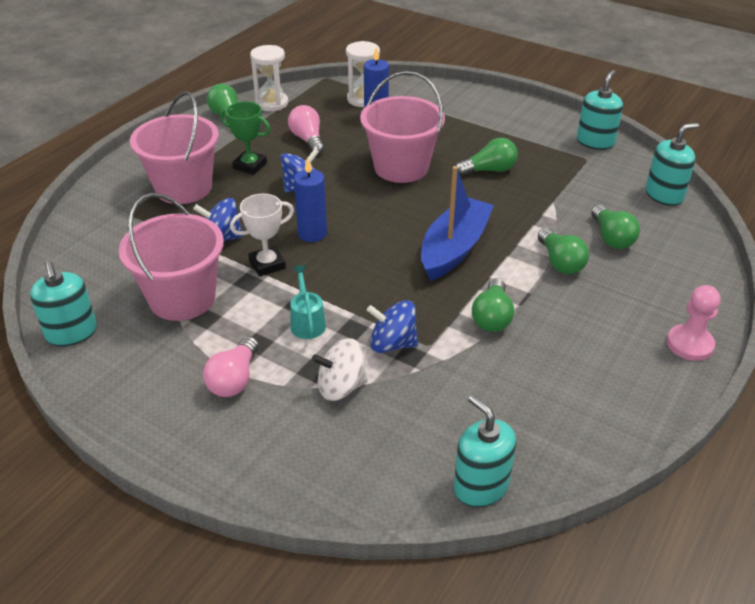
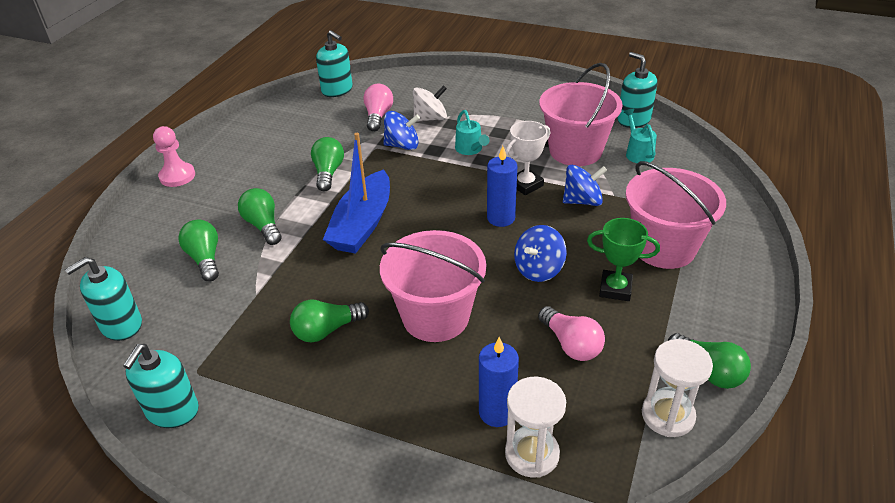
camera: 170 degrees right, 0 degrees up
(114, 284) = (637, 152): none -> turquoise watering can
(234, 379) = (502, 112): pink light bulb -> pink light bulb (378, 116)

